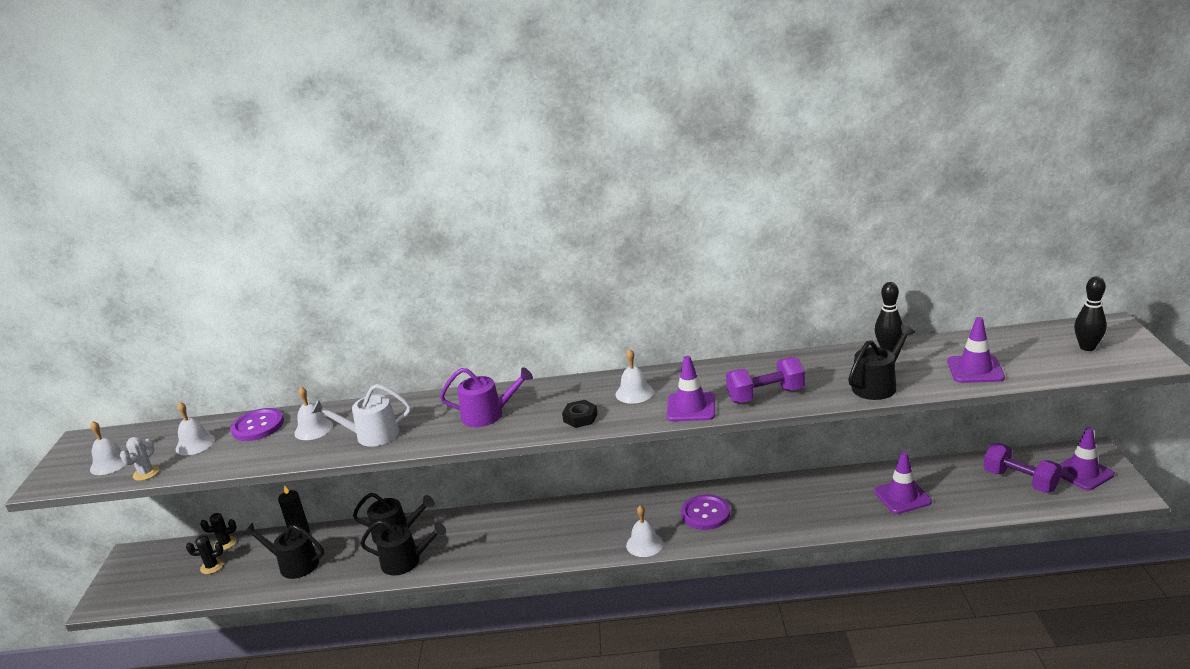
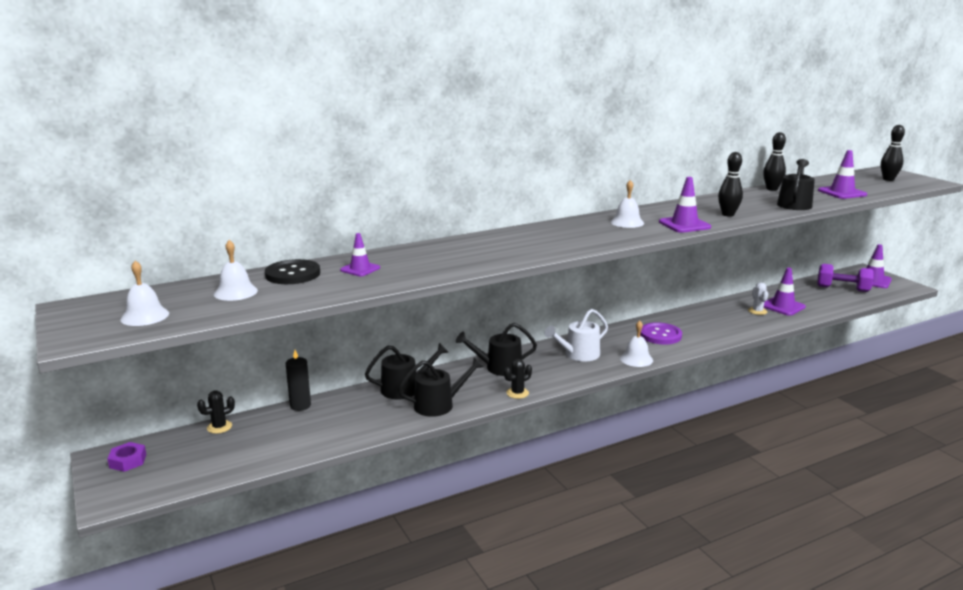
camera: 30 degrees left, 5 degrees down
(141, 564) = (128, 461): none -> purple nut
(146, 473) = (207, 316): white cactus -> white cactus (757, 311)
(212, 566) = (224, 446): black cactus -> black cactus (517, 393)
(258, 426) = (293, 274): purple button -> black button
(294, 564) = (322, 427): black watering can -> black watering can (499, 368)
(313, 429) = (360, 269): white bell -> purple traffic cone
(372, 435) = (430, 266): white watering can -> white watering can (578, 354)
(488, 415) = (522, 244): purple watering can -> none
(580, 418) = (606, 238): black nut -> none
(765, 395) = (728, 214): purple dumbbell -> black bowling pin

